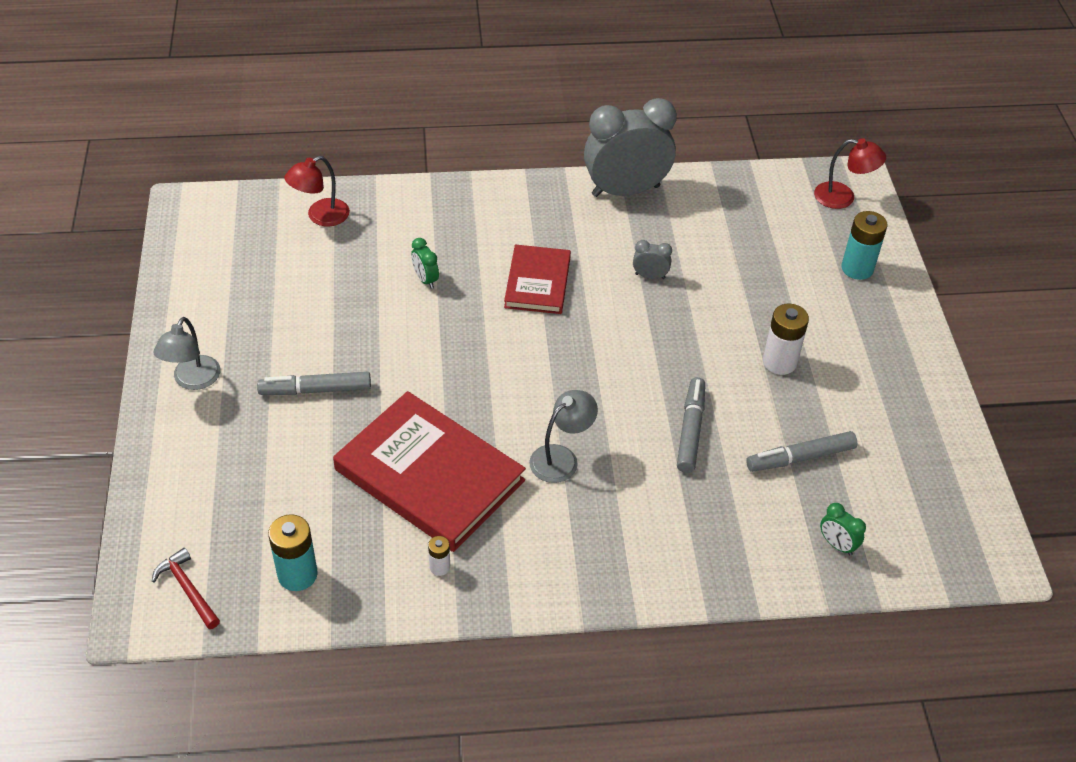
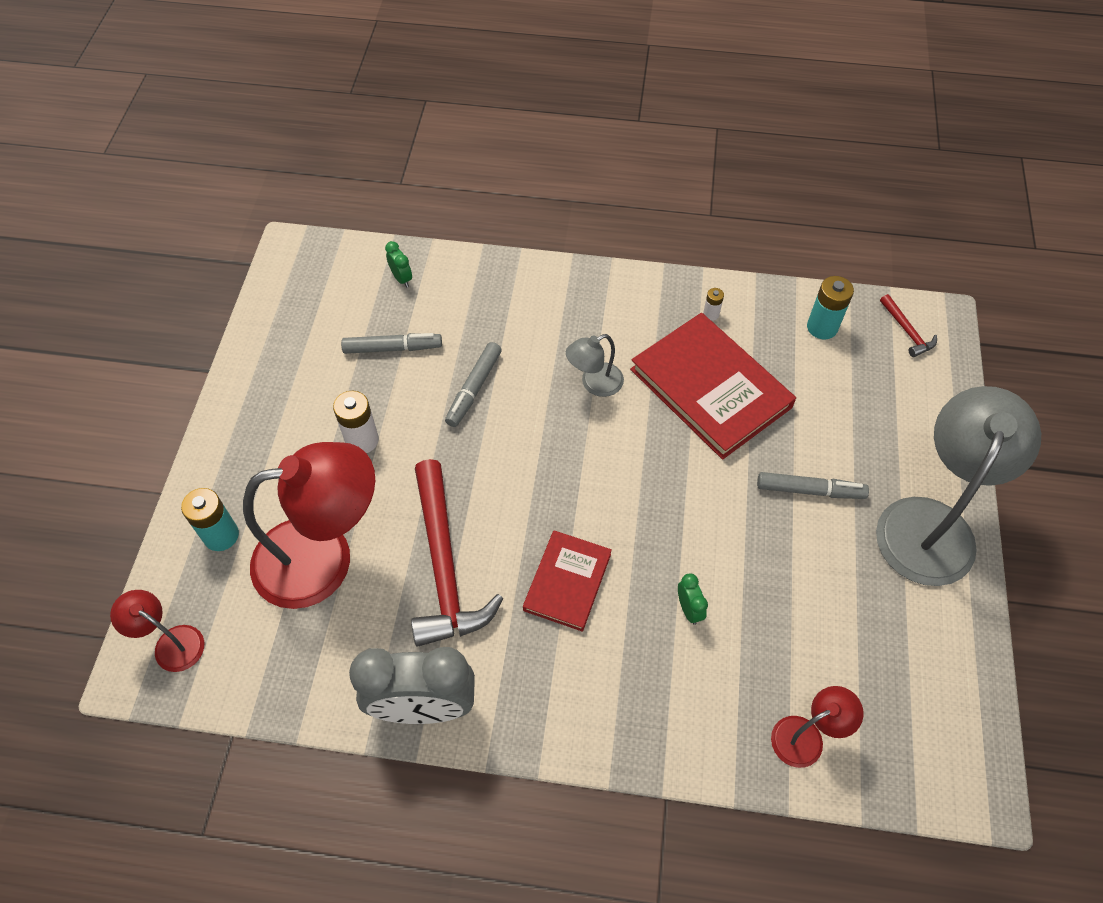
camera: 165 degrees left, 10 degrees up
(193, 380) = (931, 523): grey lamp -> grey lamp, size x2.13
(650, 276) = (444, 567): grey clock -> red hammer
(758, 267) = (324, 557): none -> red lamp

